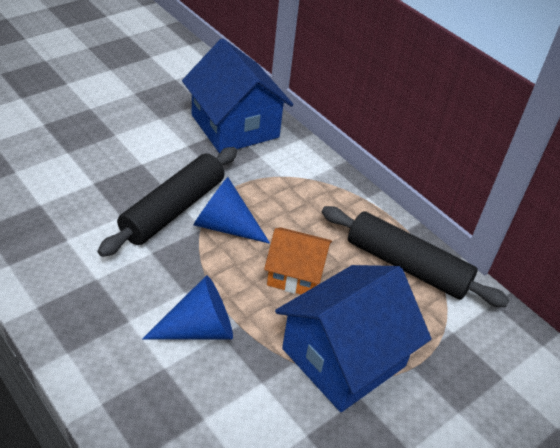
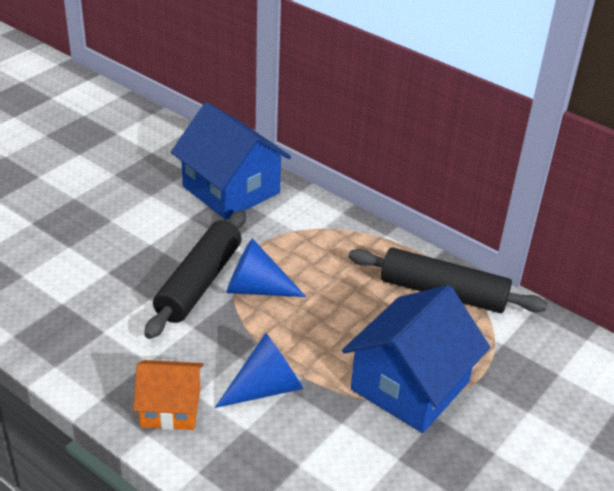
camera: 10 degrees left, 5 degrees down
(295, 274) = (340, 320): orange house -> orange house (170, 408)

